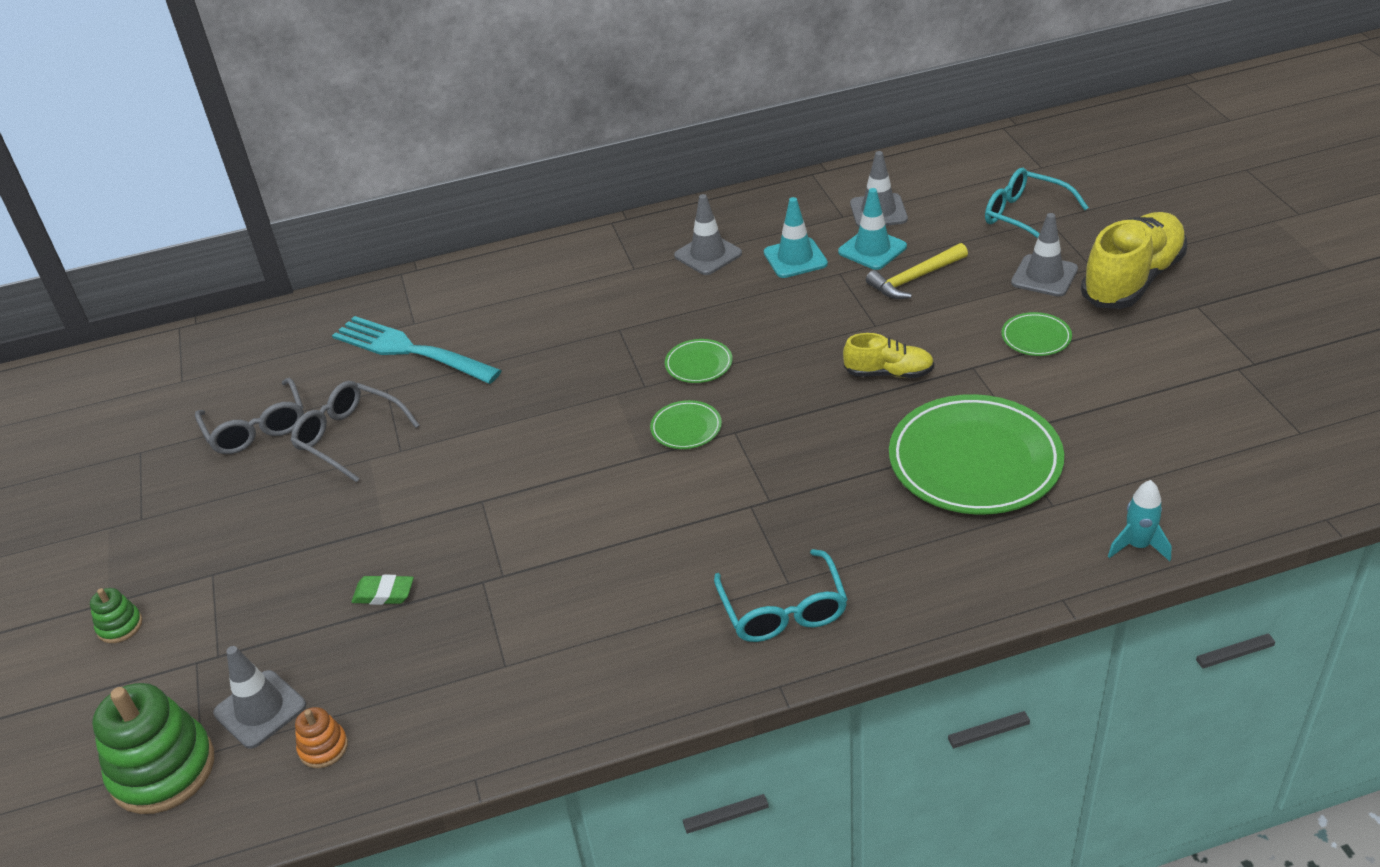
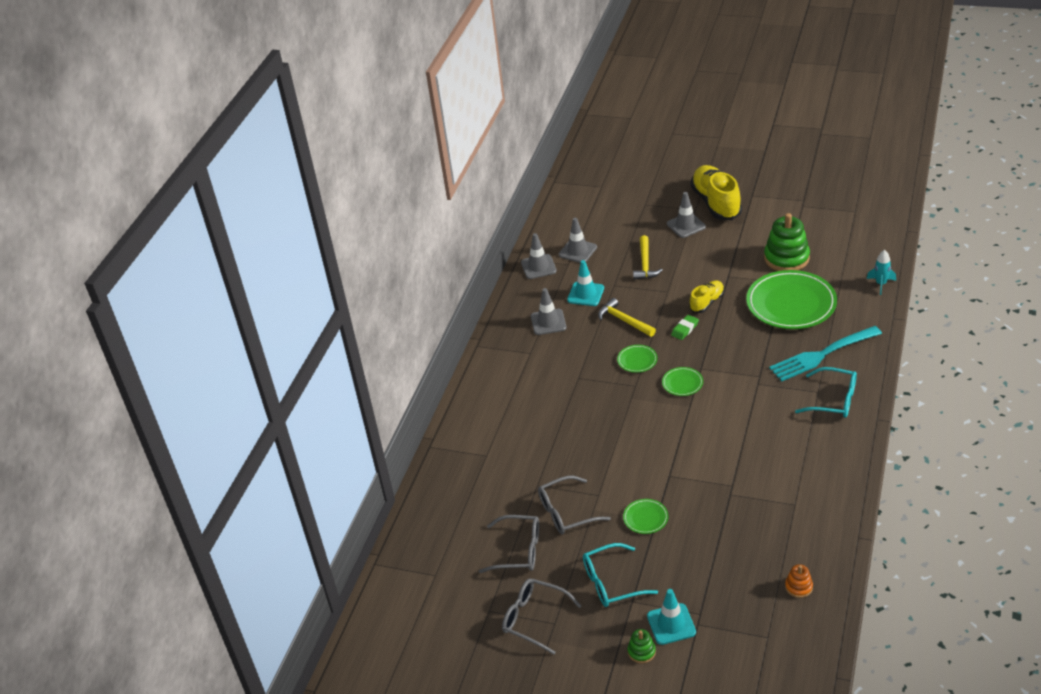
camera: 55 degrees left, 0 degrees up
(141, 497) = (534, 619): none -> grey glasses
(163, 770) = (767, 655): green stacking toy -> green stacking toy (786, 258)
(260, 709) = (753, 605): grey traffic cone -> grey traffic cone (538, 267)
(384, 593) = (708, 534): green eraser -> green eraser (685, 329)
(411, 350) = (512, 464): turquoise fork -> turquoise fork (822, 354)
(772, 315) = (624, 320): none -> yellow hammer
(872, 249) = (607, 266): turquoise traffic cone -> turquoise traffic cone (671, 624)
(1025, 216) = (635, 209): turquoise glasses -> turquoise glasses (612, 582)
(1036, 337) = (727, 248): green plate -> green plate (645, 518)

